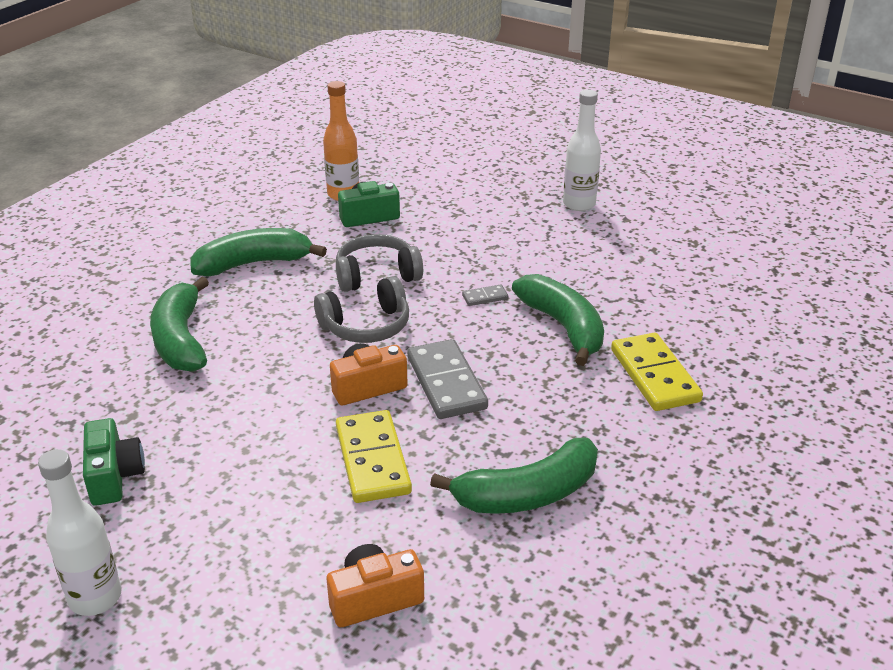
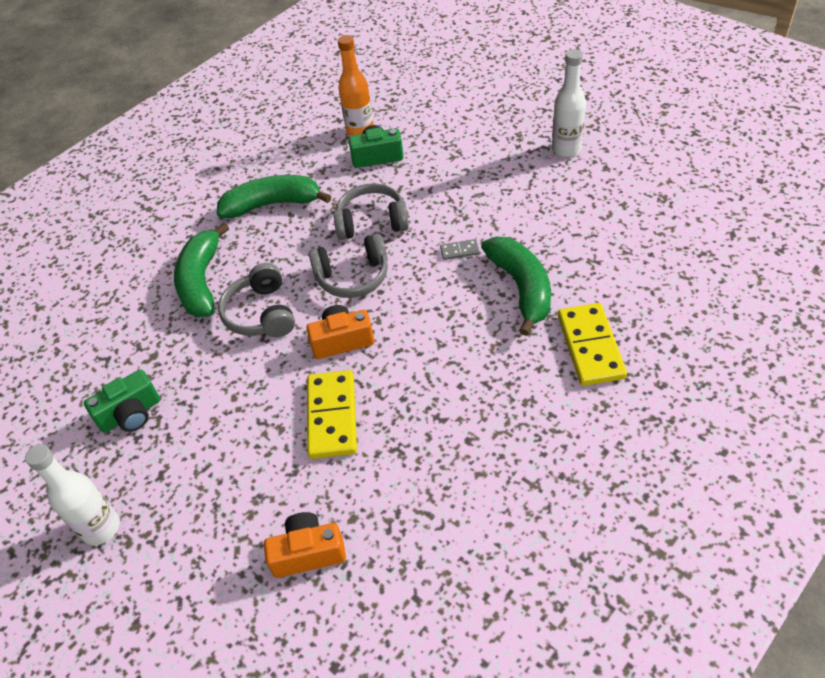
camera: 15 degrees right, 15 degrees up
(114, 476) = (131, 414): green camera -> green camera turned 60 degrees clockwise
(262, 366) = (261, 313): none -> grey headphones
(446, 383) = (408, 341): grey domino -> none
(527, 494) = (452, 462): green banana -> none

